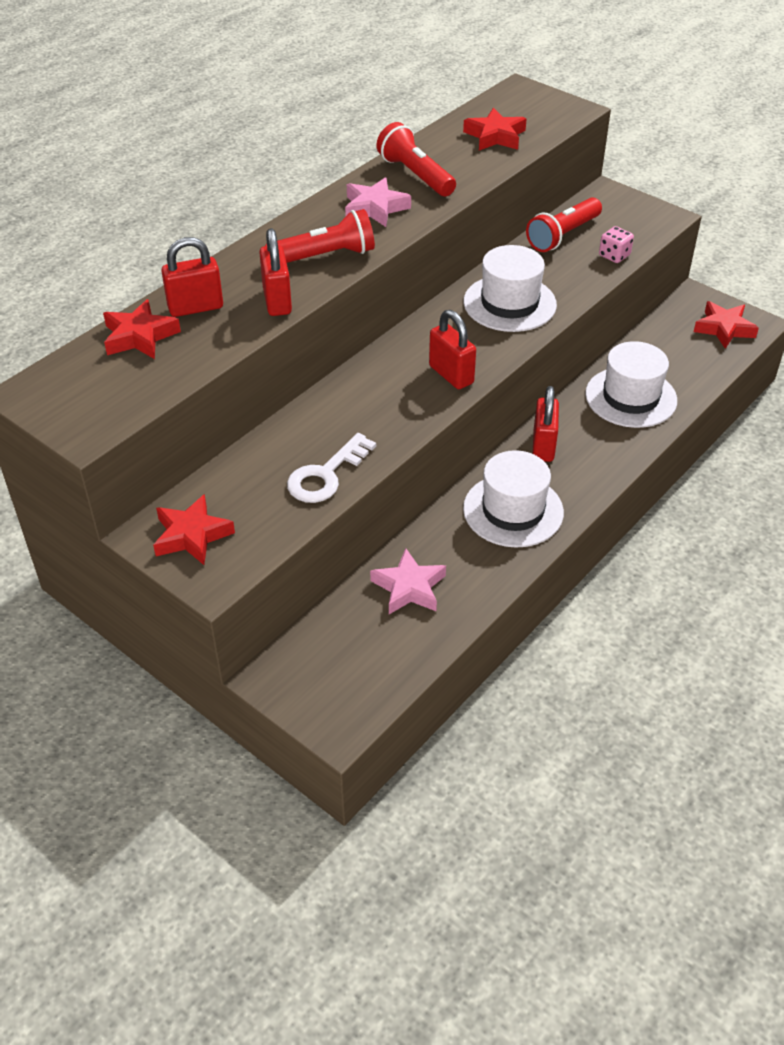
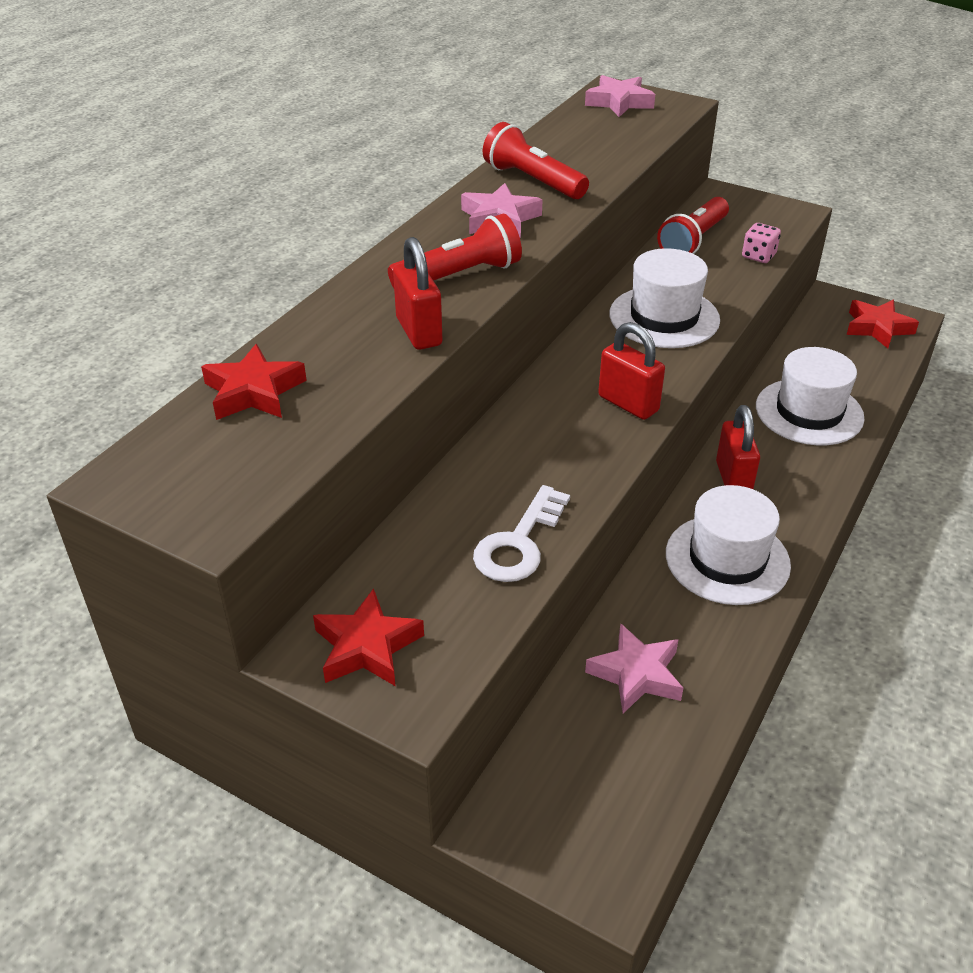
camera: 10 degrees left, 5 degrees down
(195, 307) = (317, 349): red padlock -> none
(495, 136) = (606, 135): red star -> none
(520, 103) = (619, 102): none -> pink star

